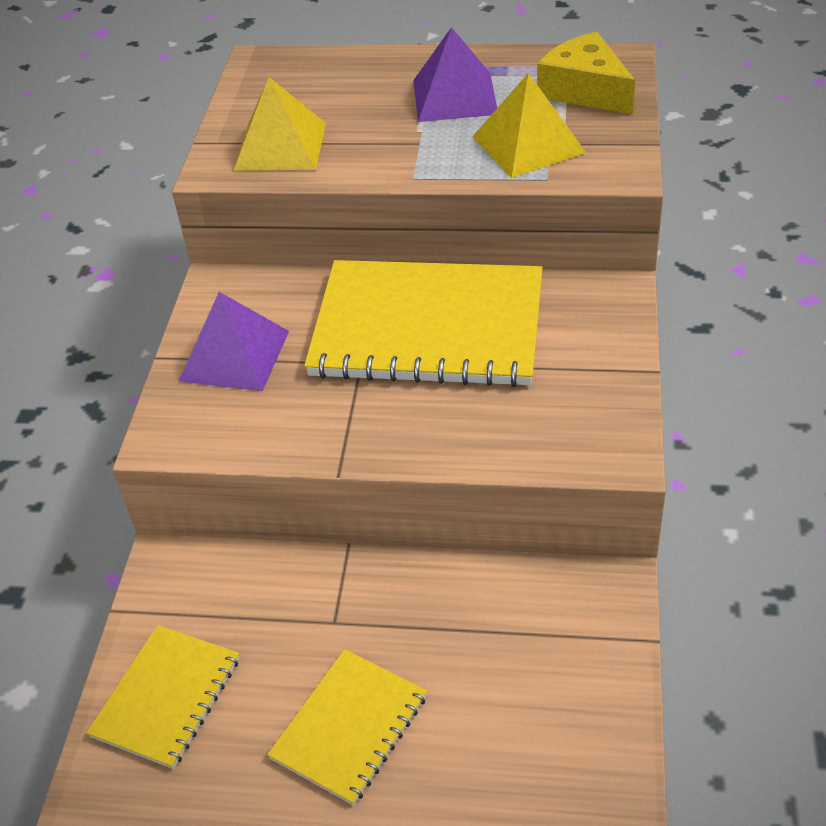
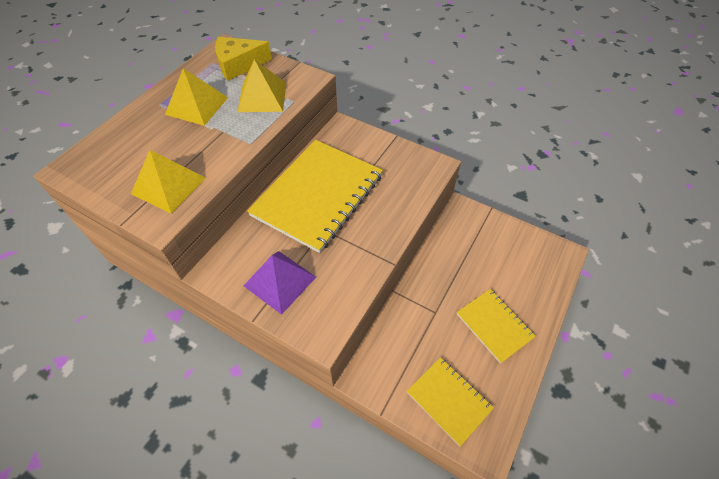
camera: 70 degrees left, 10 degrees up
(454, 97) = (197, 106): purple pyramid -> yellow pyramid

